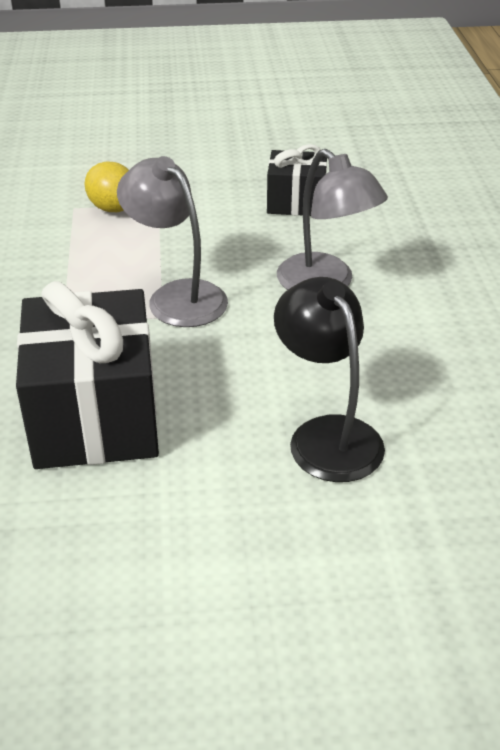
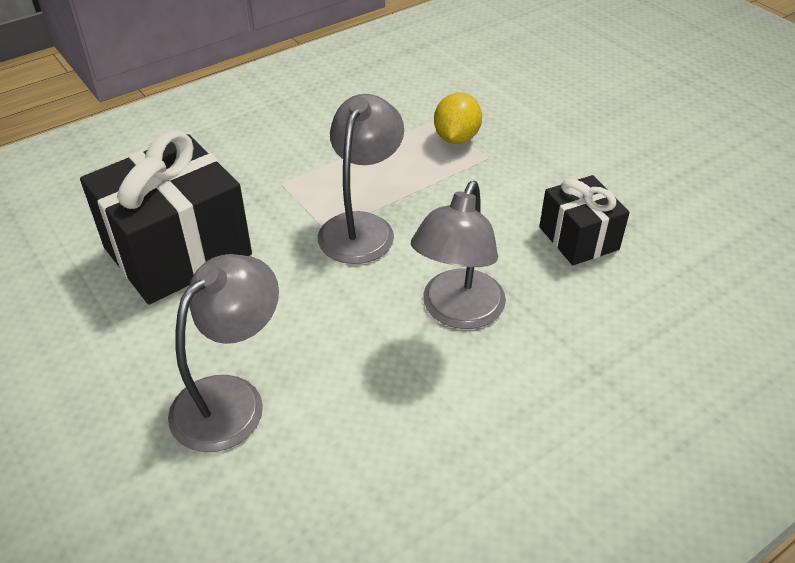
camera: 60 degrees right, 5 degrees up
(327, 435) = (231, 399): black lamp -> grey lamp

